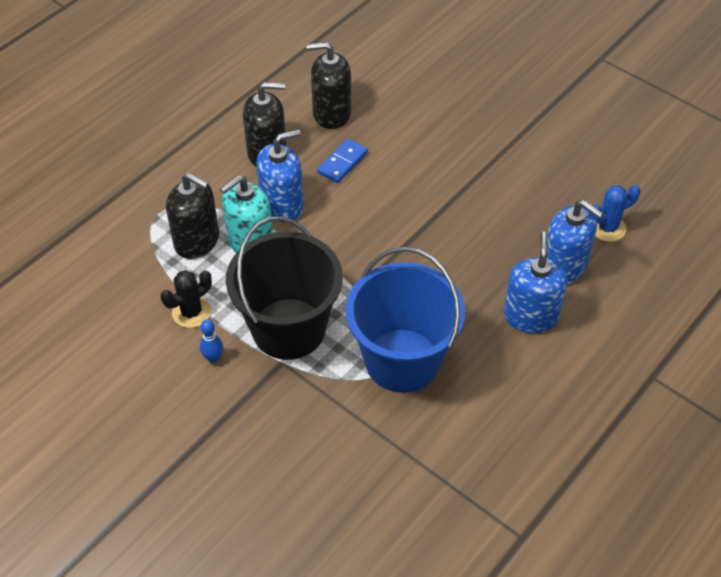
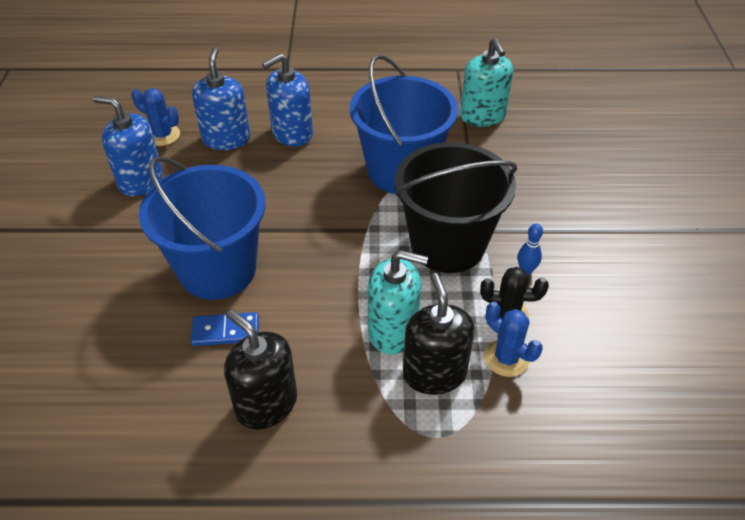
camera: 130 degrees left, 5 degrees down
(164, 285) = (506, 358): none -> blue cactus
(282, 205) = (325, 339): blue soap dispenser -> blue soap dispenser (140, 180)
(331, 113) = (155, 389): black soap dispenser -> none
(403, 185) = (218, 270): none -> blue bucket
(418, 489) = (482, 116): none -> turquoise soap dispenser

